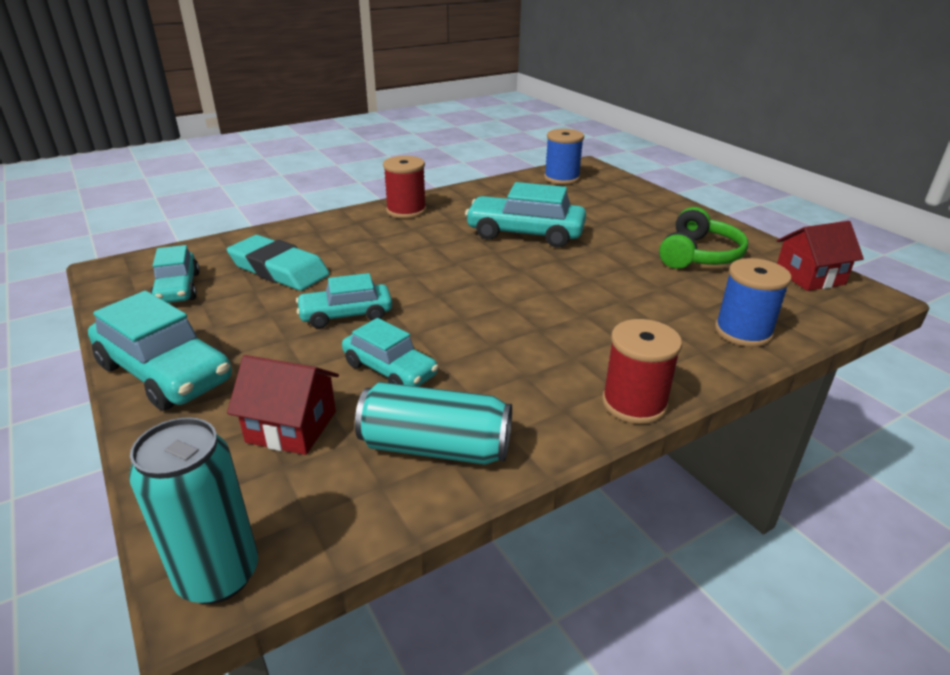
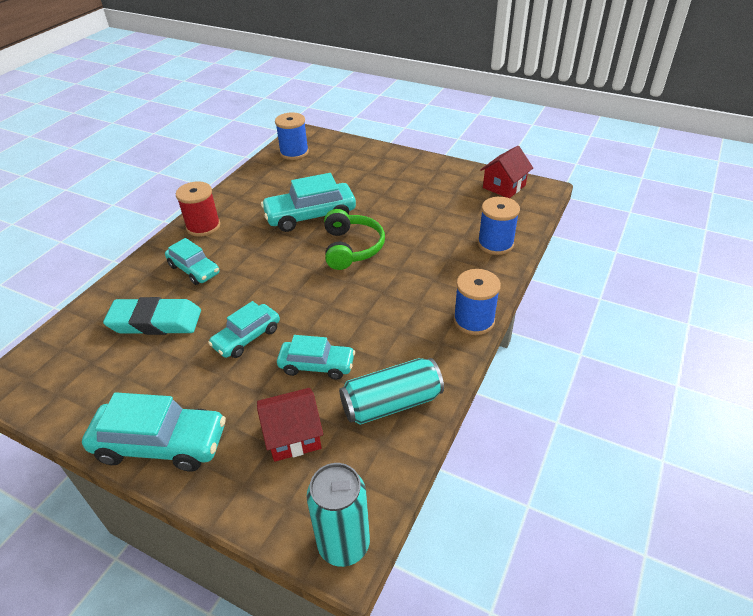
camera: 30 degrees left, 10 degrees up
(178, 288) = (88, 373): turquoise car -> turquoise car (194, 269)
(634, 403) = (473, 320): red spool -> blue spool
(698, 255) = (433, 192): green headphones -> green headphones (351, 248)

